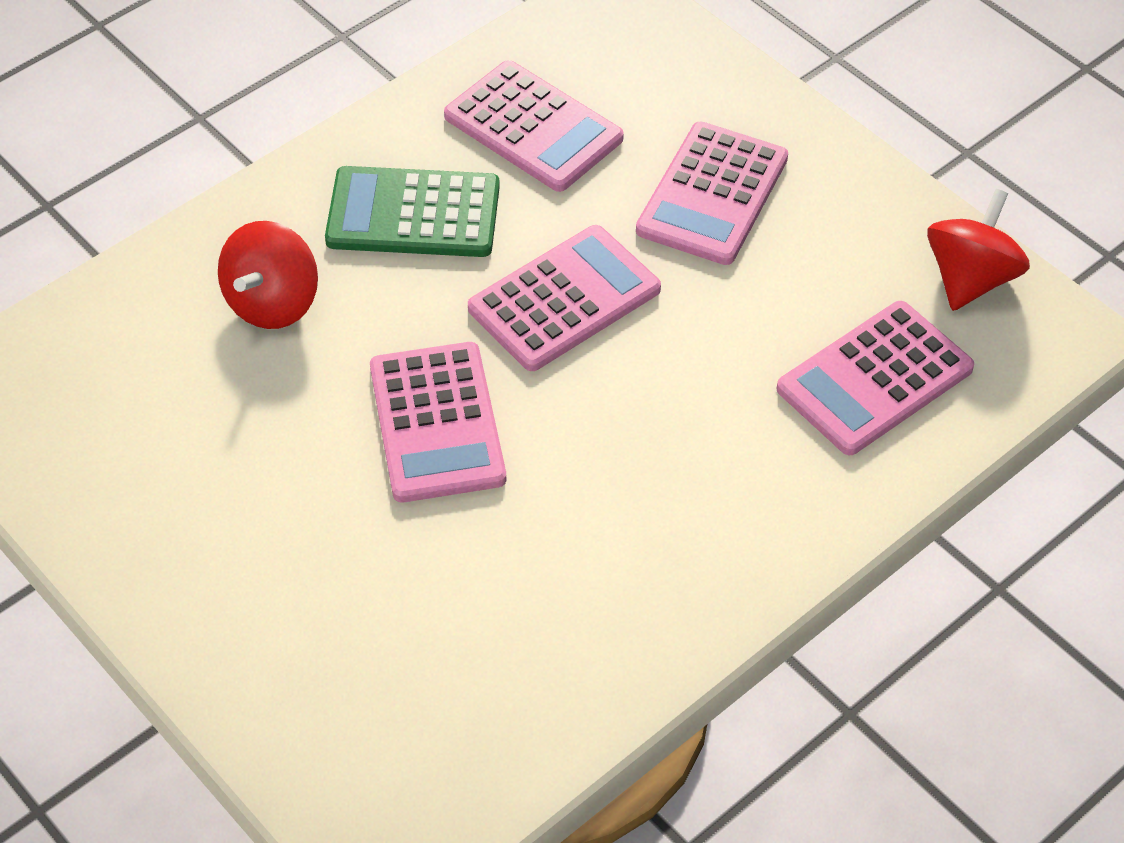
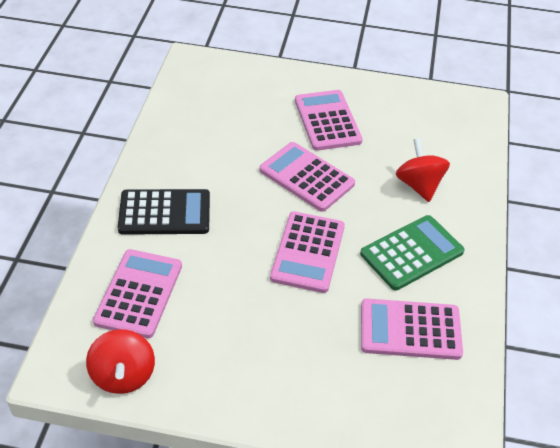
camera: 140 degrees right, 5 degrees down
(712, 194) = (290, 346): pink calculator -> pink calculator (327, 121)
(737, 494) = (164, 213): none -> black calculator

